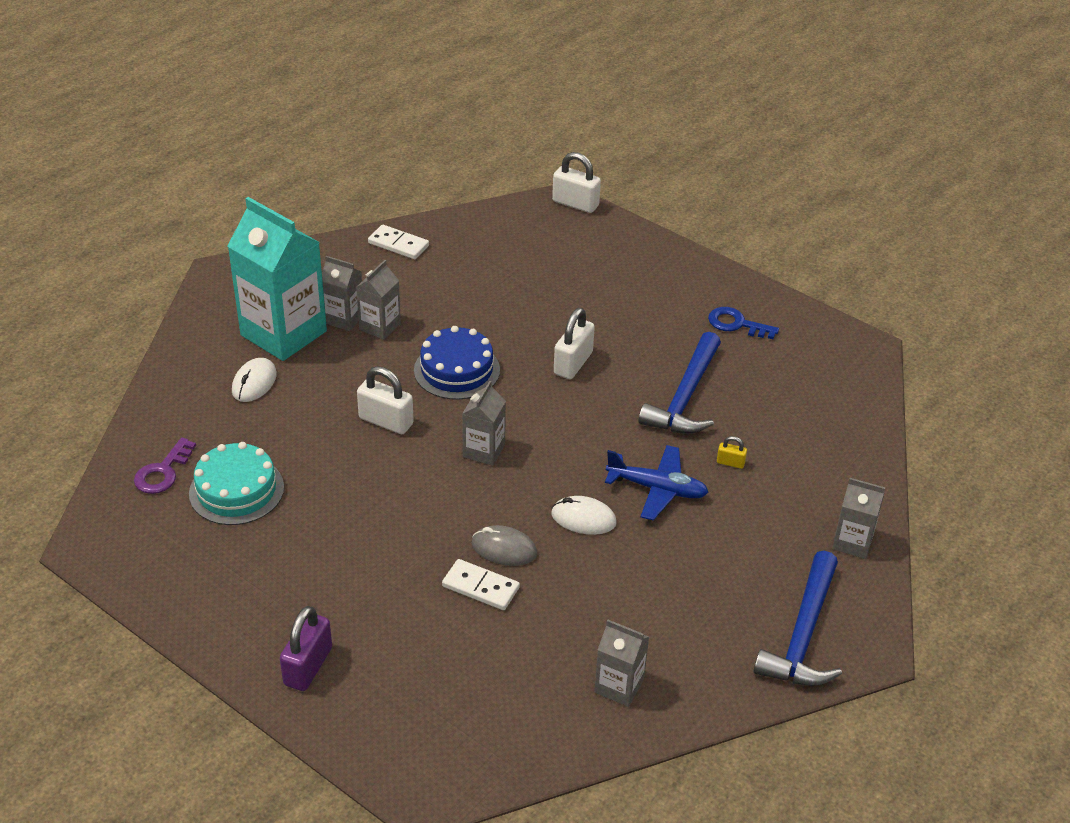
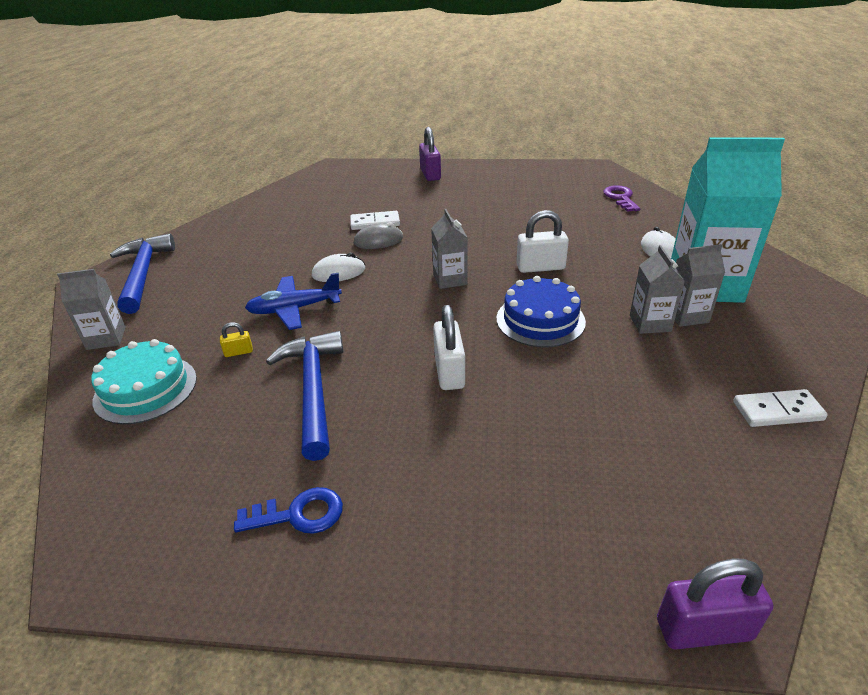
camera: 150 degrees right, 5 degrees down
(236, 490) = (569, 206): turquoise cake -> turquoise cake (145, 389)
(575, 204) = (703, 629): white padlock -> purple padlock
(619, 686) = (259, 218): grey carton -> none

